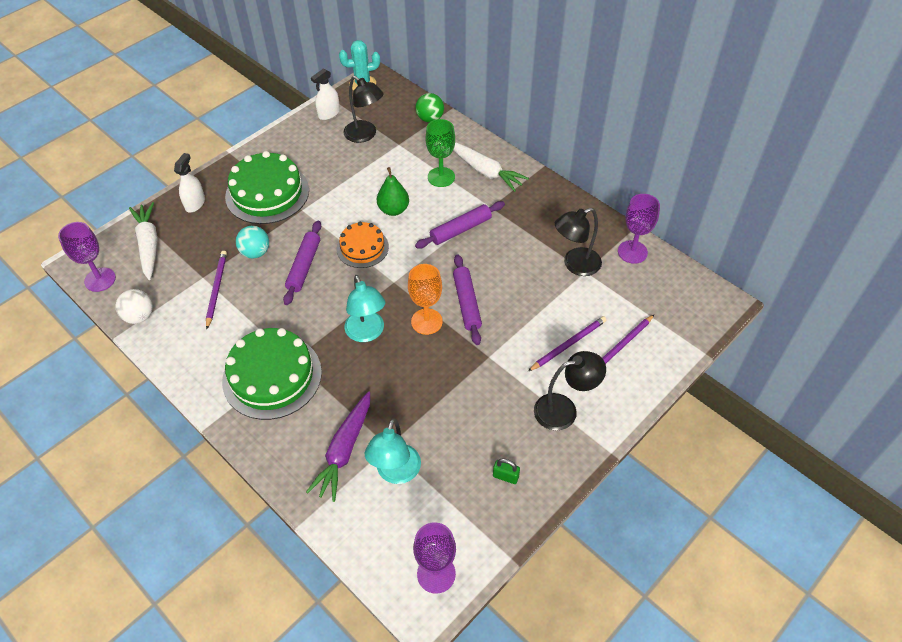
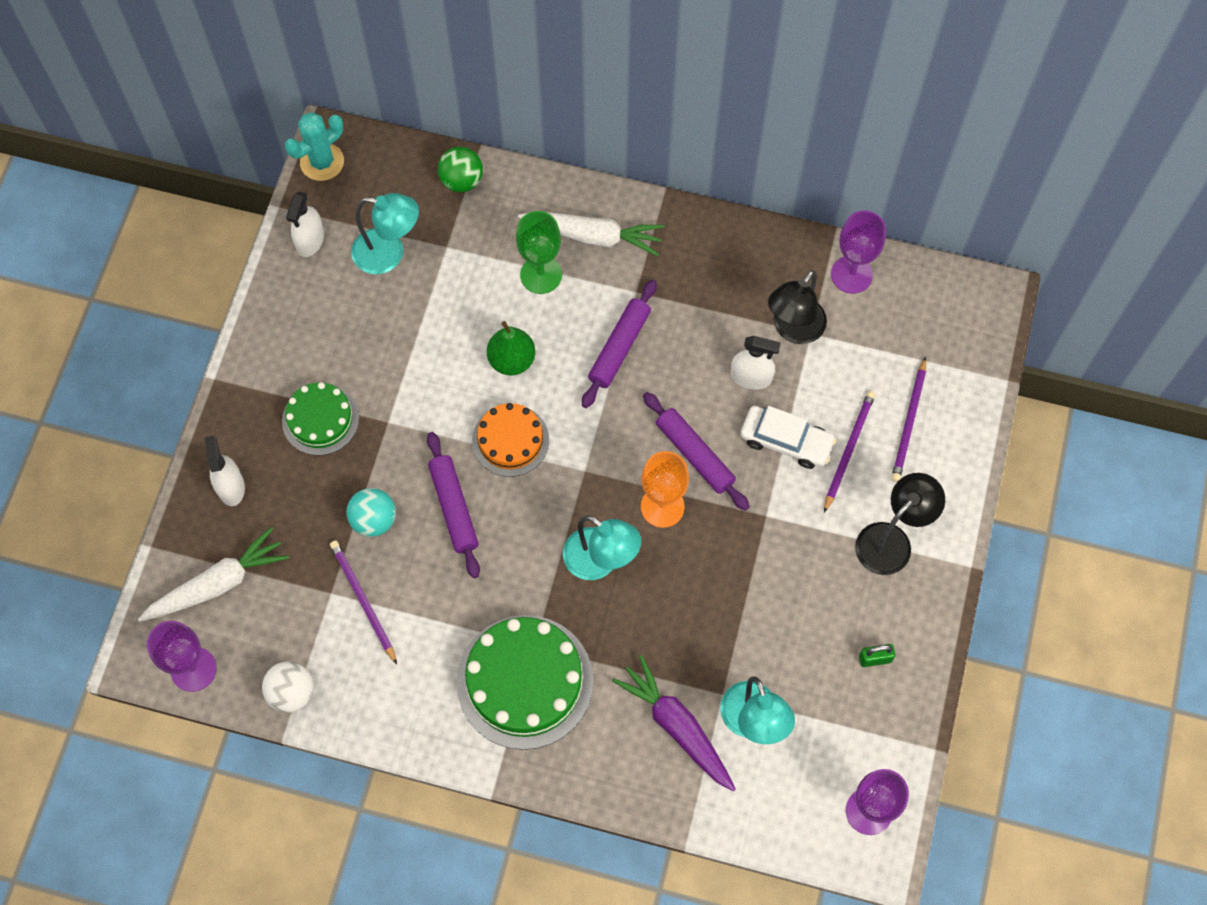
camera: 30 degrees left, 15 degrees up
(148, 245) = (217, 584): white carrot -> white carrot turned 105 degrees clockwise
(267, 193) = (320, 419): green cake -> green cake, size x0.60
(344, 450) = (677, 727): purple carrot -> purple carrot turned 150 degrees clockwise
(365, 135) = (389, 254): black lamp -> turquoise lamp
(530, 321) = (786, 441): none -> white car
(531, 278) = (751, 377): none -> white spray bottle

